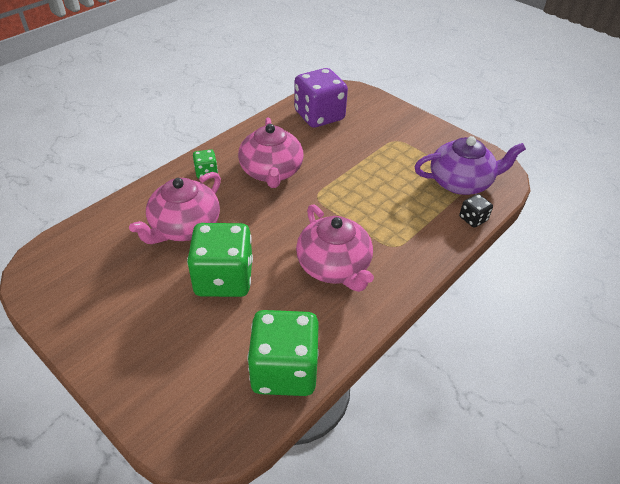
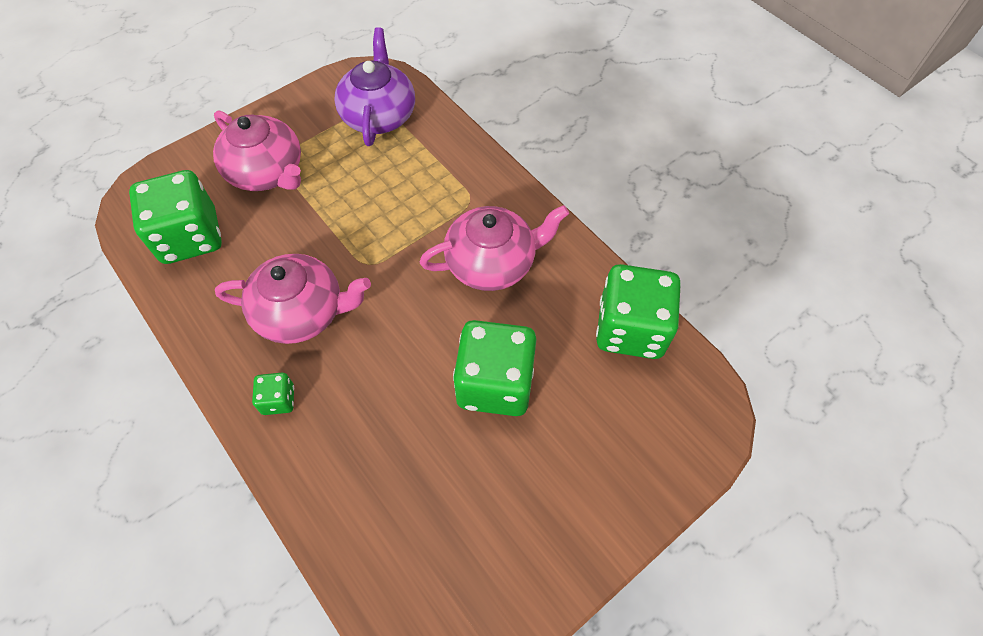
camera: 80 degrees left, 15 degrees up
(184, 227) = (392, 431): pink teapot -> pink teapot (267, 172)
(319, 116) = (190, 237): purple dice -> green dice
(473, 219) = (441, 120): black dice -> none

